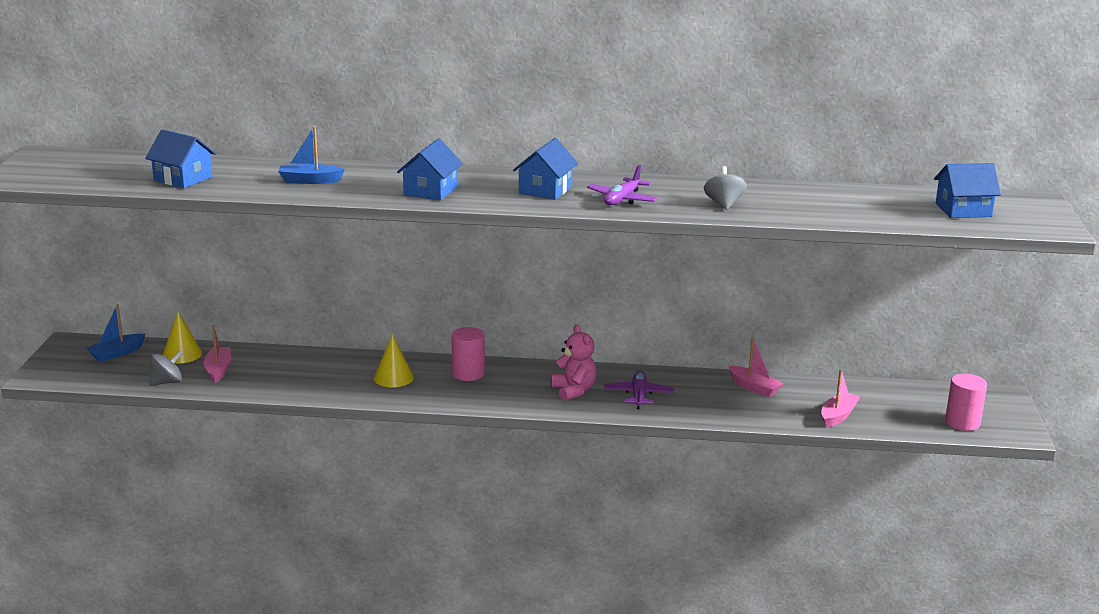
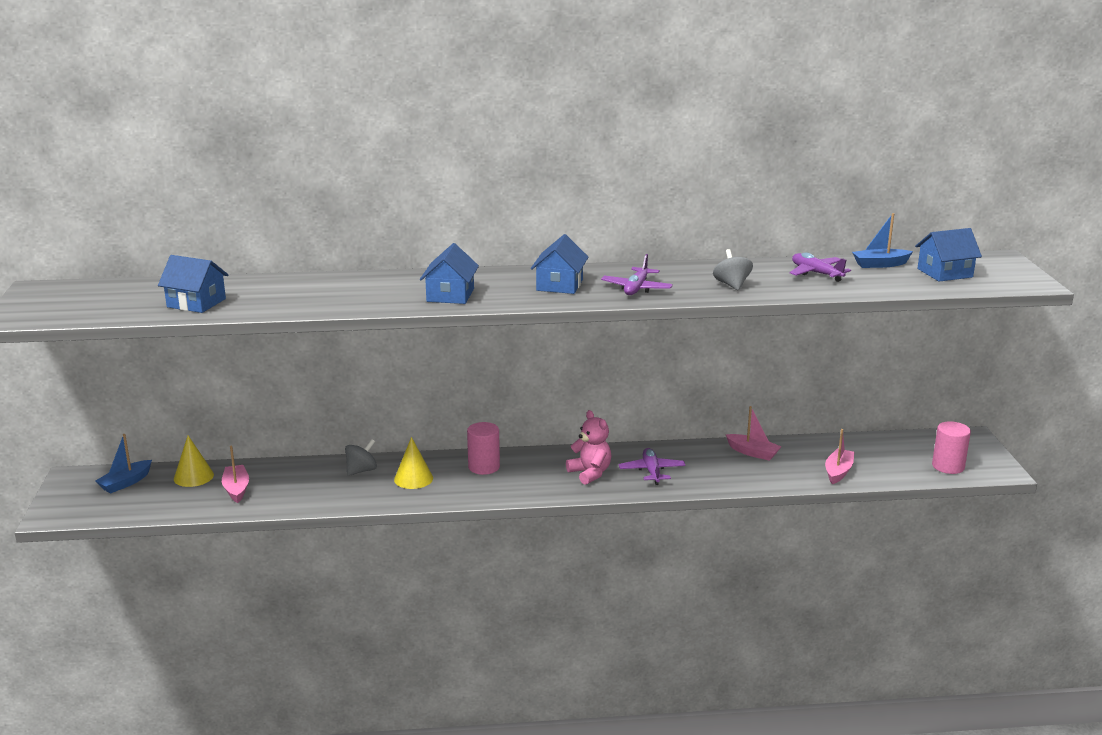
camera: 10 degrees left, 0 degrees up
(167, 382) = (188, 507): grey spinning top -> grey spinning top (361, 470)
(310, 181) = (326, 294): blue boat -> blue boat (880, 264)
(821, 199) = (816, 273): none -> purple plane

